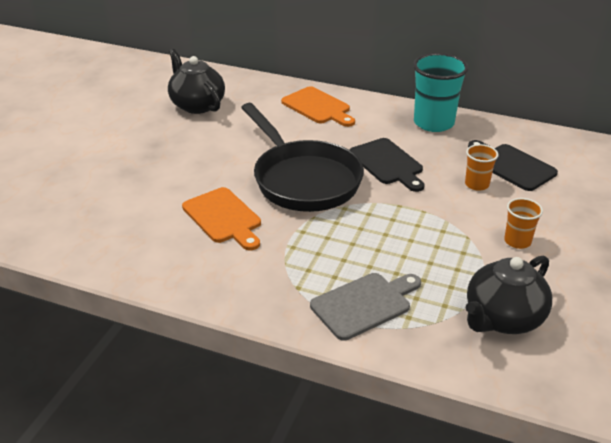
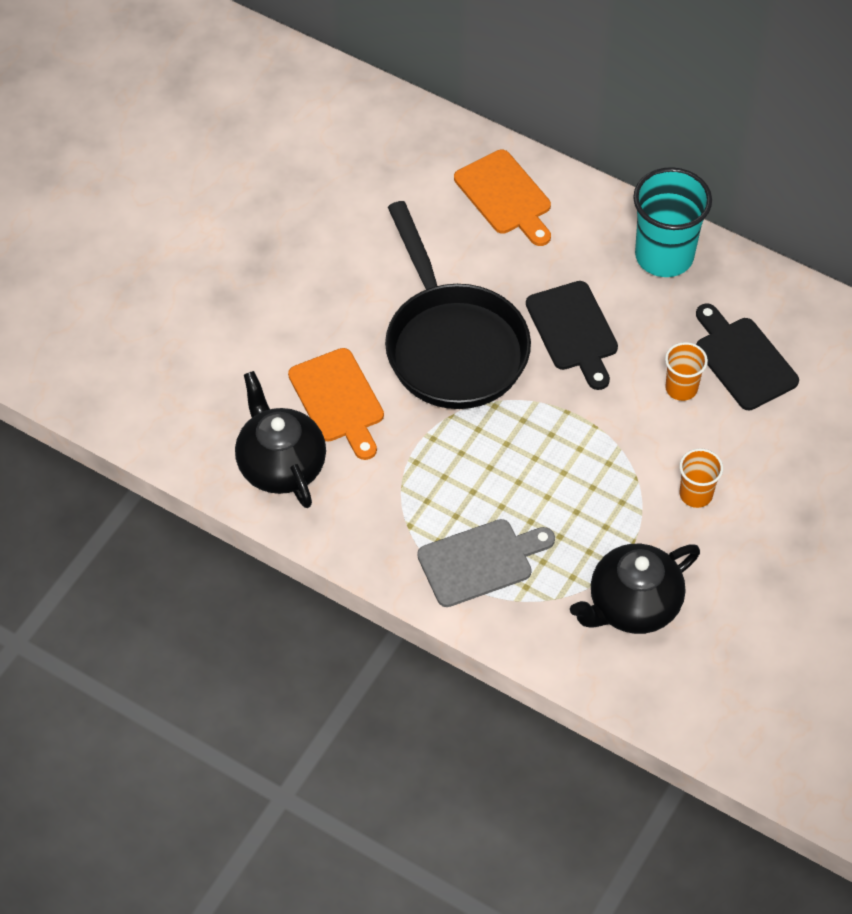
camera: 10 degrees right, 20 degrees up
(197, 105) = (330, 167): black teapot -> black teapot (280, 465)

